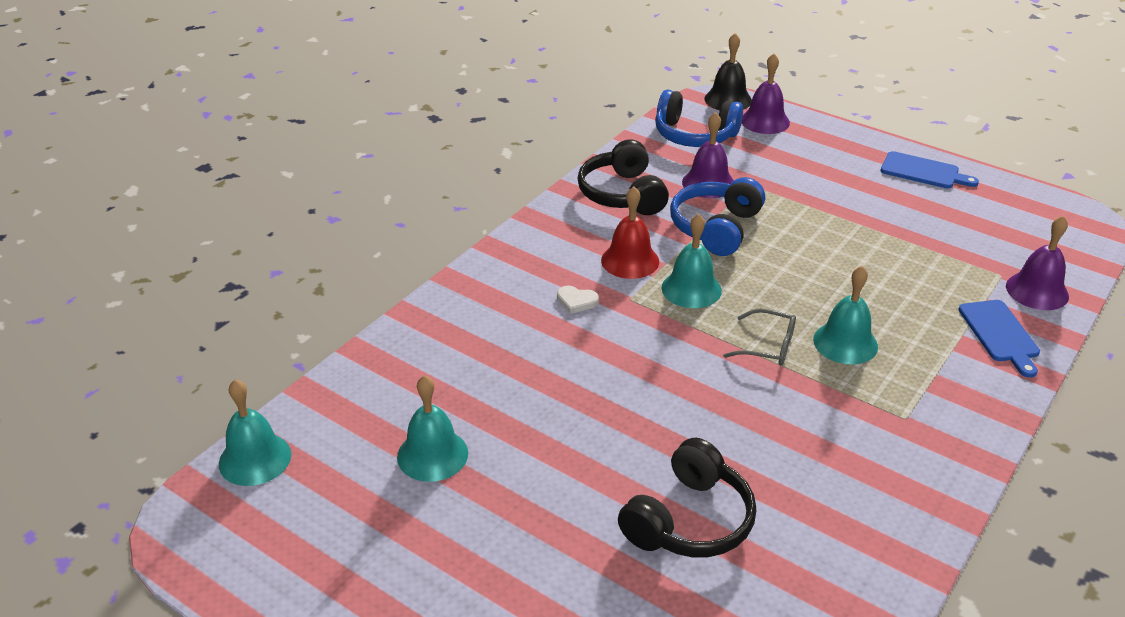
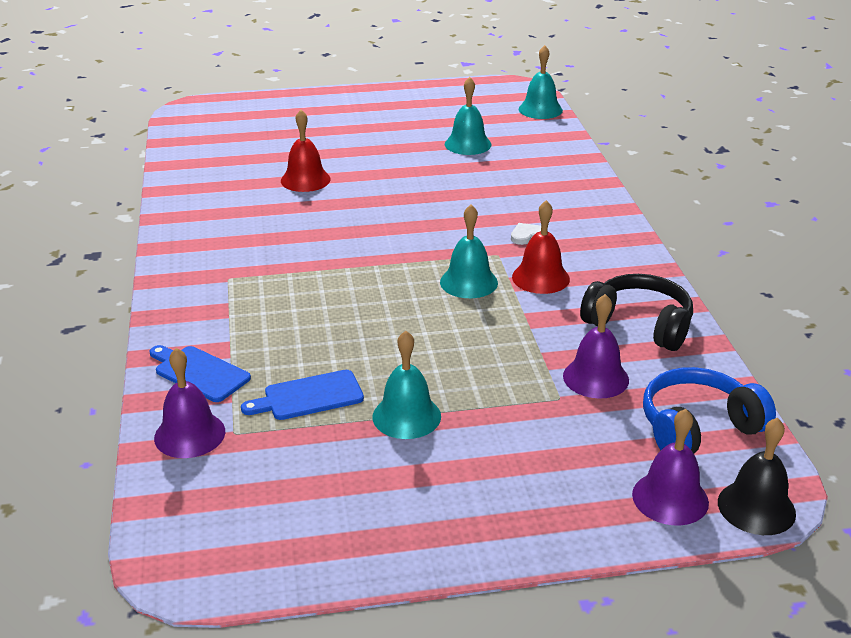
camera: 135 degrees right, 5 degrees down
(689, 520) = (305, 180): black headphones -> red bell
(716, 228) = (523, 338): blue headphones -> none
(768, 346) = (366, 274): grey glasses -> none
(845, 343) = (315, 303): turquoise bell -> turquoise bell (406, 416)
(923, 171) = (420, 531): blue cutting board -> blue cutting board (309, 396)

